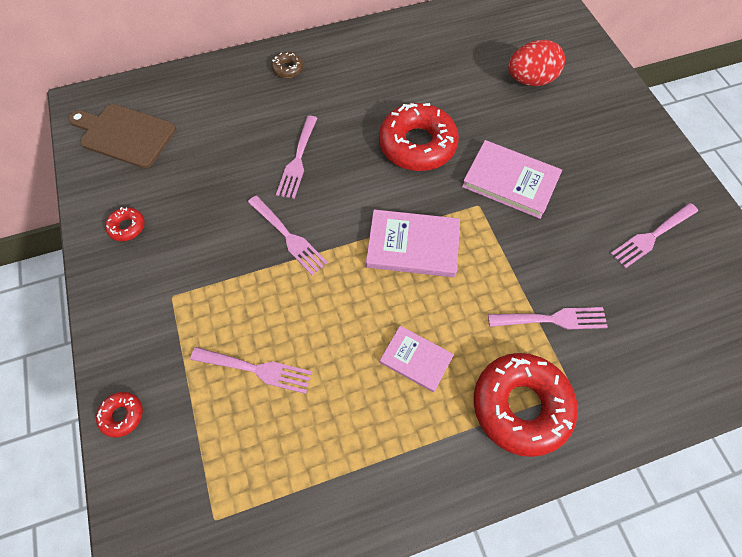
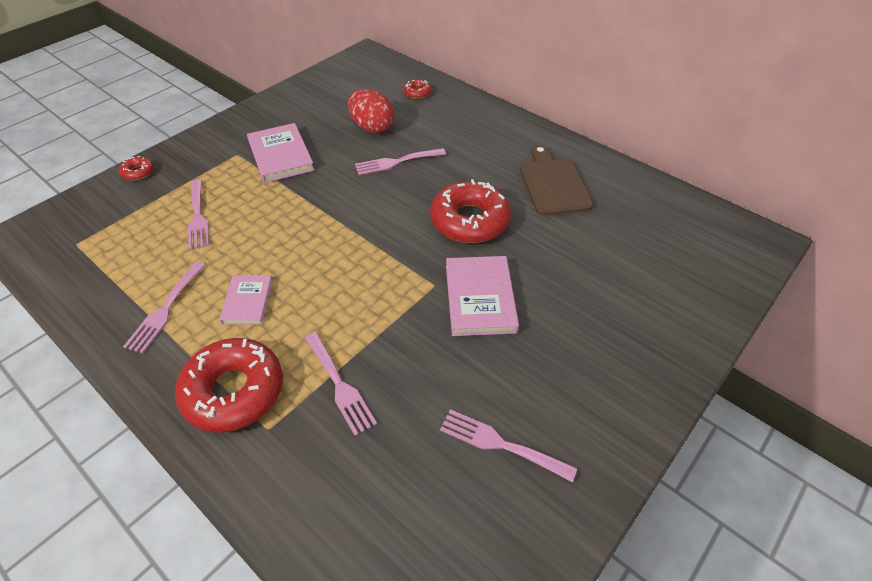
camera: 60 degrees right, 15 degrees down
(125, 135) = (354, 80): brown cutting board -> brown cutting board (553, 184)
(127, 227) = (280, 113): red donut -> red donut (417, 93)
(288, 68) = (483, 121): brown donut -> none
(288, 237) = (321, 186): pink fork -> pink fork (165, 310)
(413, 246) = (359, 258): pink book -> pink book (281, 156)
(530, 80) = (623, 269): red egg -> red egg (372, 127)

